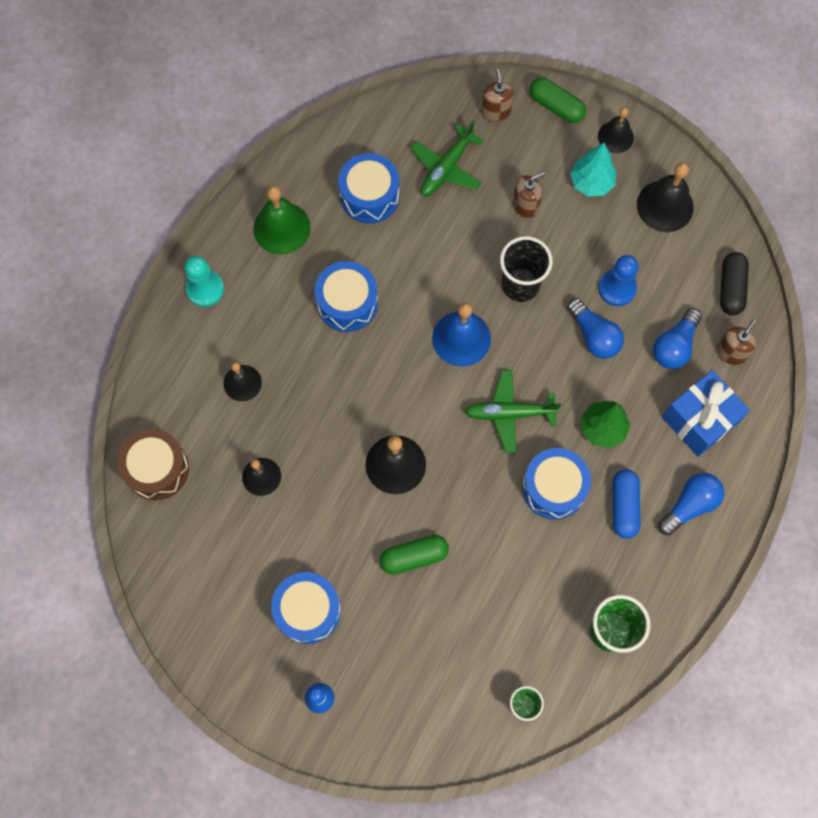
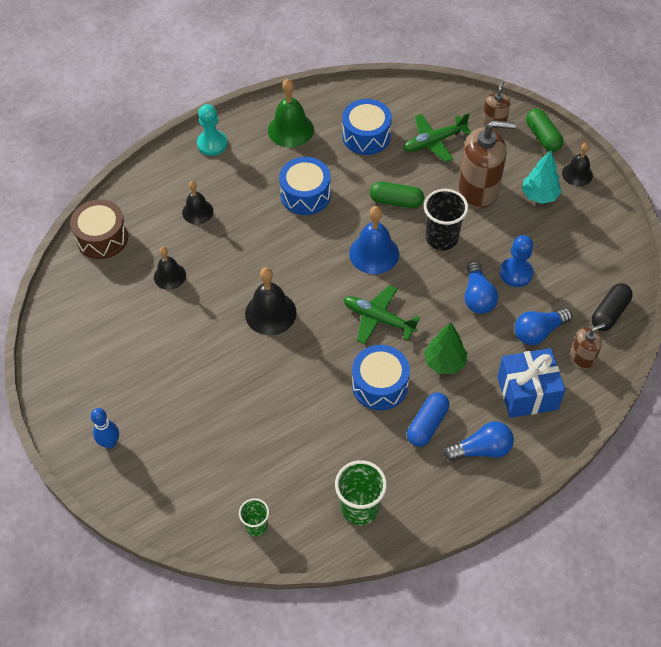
camera: 30 degrees right, 15 degrees down
(308, 610) = (142, 378): blue drum -> none
(414, 557) = (243, 381): green capsule -> green capsule (396, 201)
(525, 205) = (478, 189): brown soap dispenser -> brown soap dispenser, size x1.97
(665, 206) = (589, 235): black bell -> none

